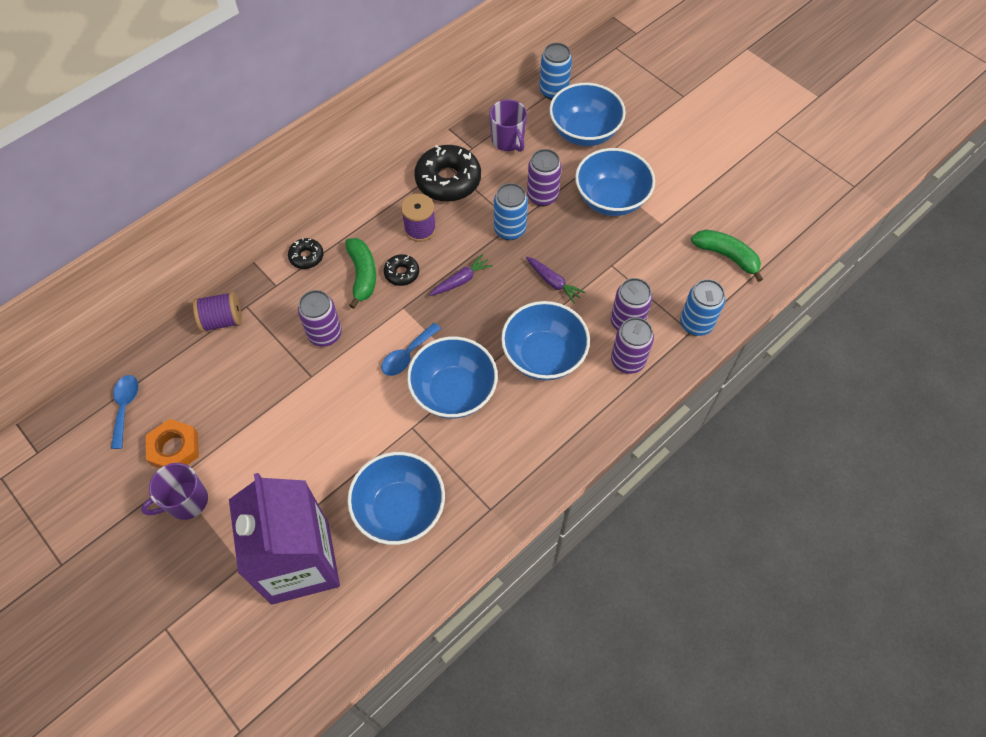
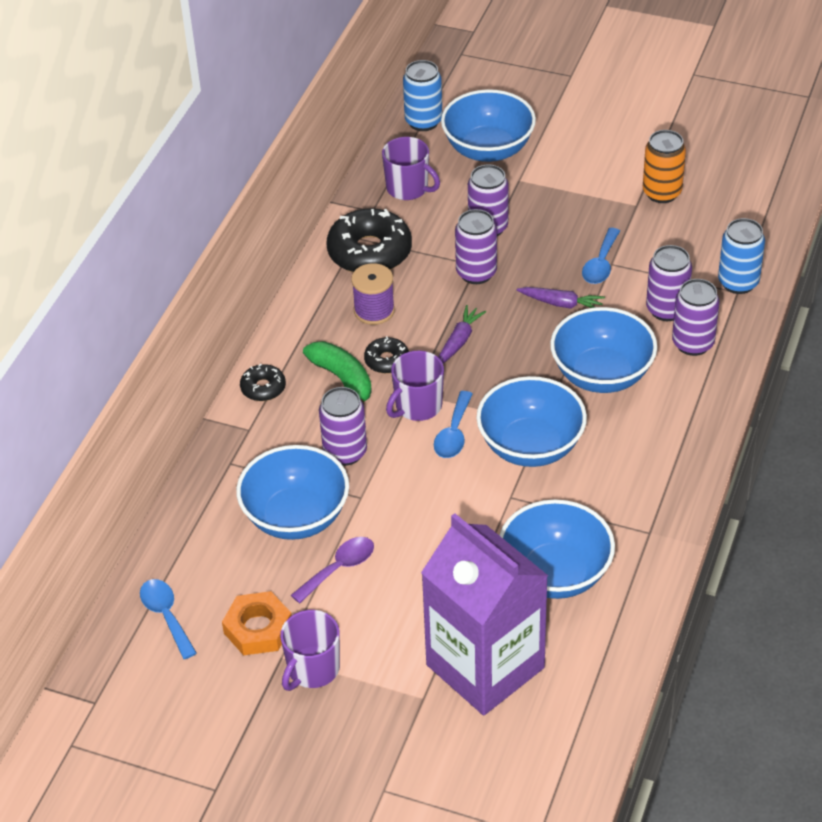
camera: 25 degrees left, 15 degrees down
(222, 320) = (213, 487): purple spool -> none
(258, 427) = (339, 568): none -> purple spoon
(398, 320) = (417, 406): none -> purple mug
(510, 230) = (476, 273): blue can -> purple can
(603, 262) = (601, 264): none -> blue spoon
(611, 199) = (565, 202): blue bowl -> blue bowl (296, 517)
(687, 221) = (662, 193): none -> orange can
(727, 256) = (725, 209): green banana -> none

